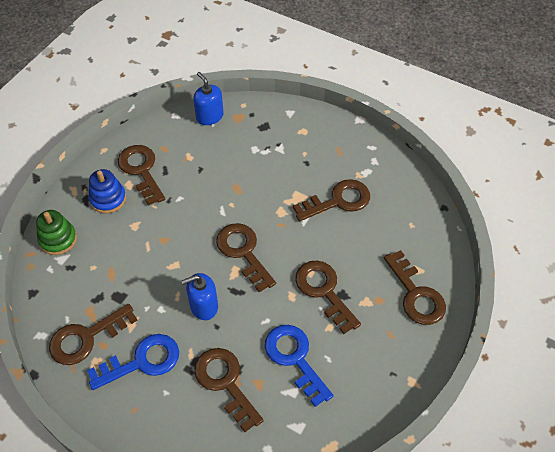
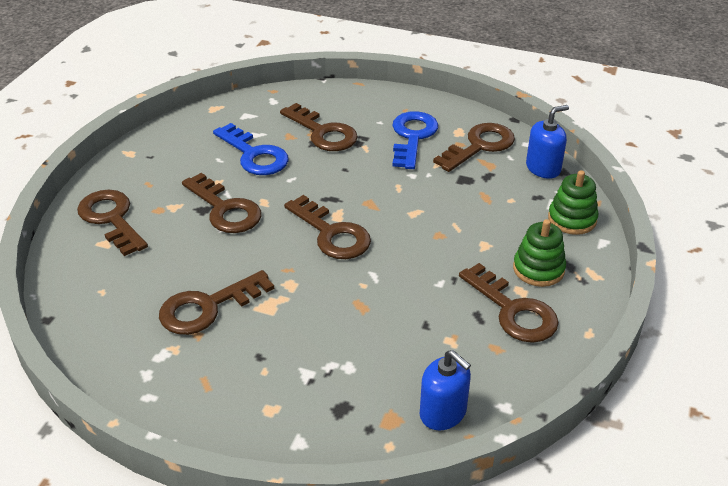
camera: 170 degrees right, 15 degrees down
(108, 199) = (538, 269): blue stacking toy -> green stacking toy
(142, 361) = (412, 137): blue key -> blue key turned 135 degrees clockwise
(203, 306) = (364, 182): blue soap dispenser -> blue soap dispenser (543, 168)

